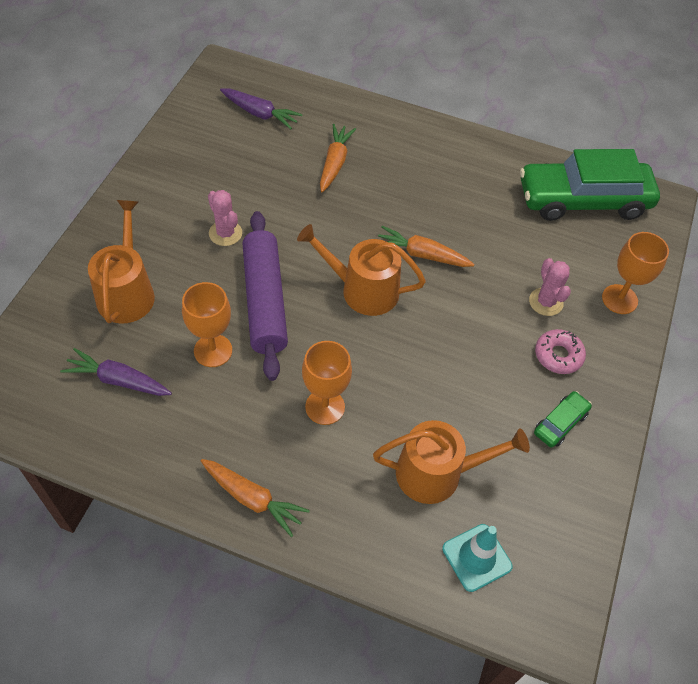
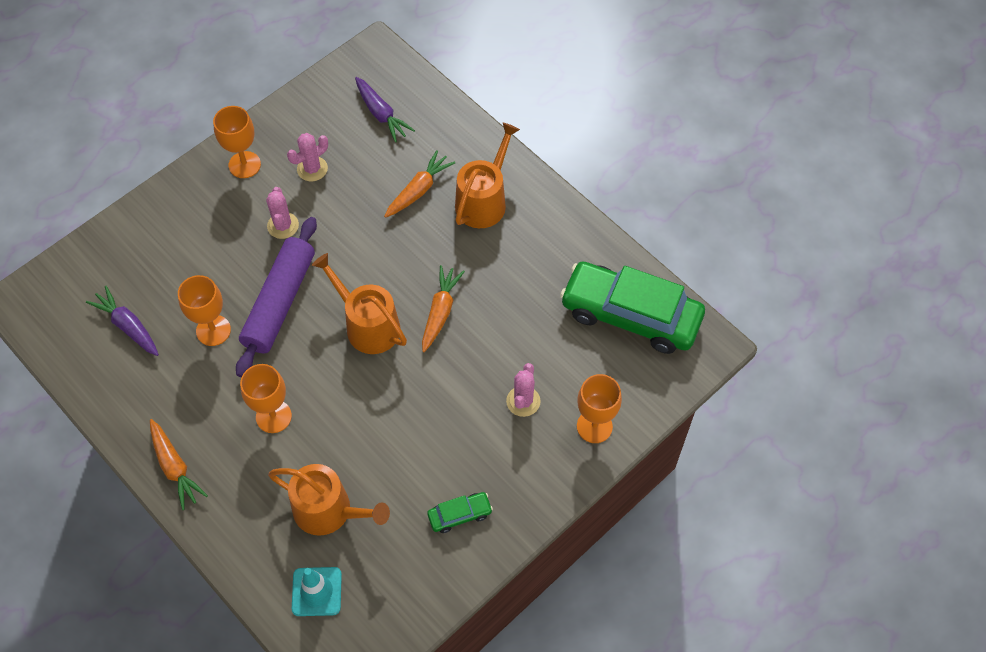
camera: 30 degrees right, 5 degrees up
(127, 292) = (174, 250): orange watering can -> orange watering can (483, 201)
(154, 194) = (244, 165): none -> orange goblet
(223, 177) = (312, 169): none -> pink cactus
(421, 254) = (440, 311): orange carrot -> orange carrot turned 60 degrees clockwise
(558, 355) = (500, 455): pink donut -> none

